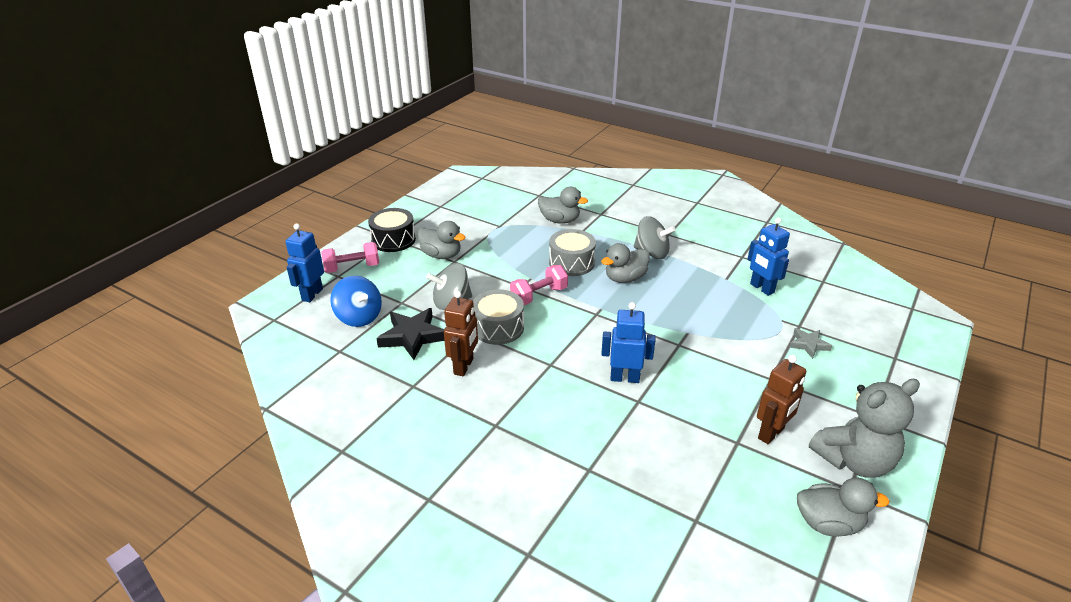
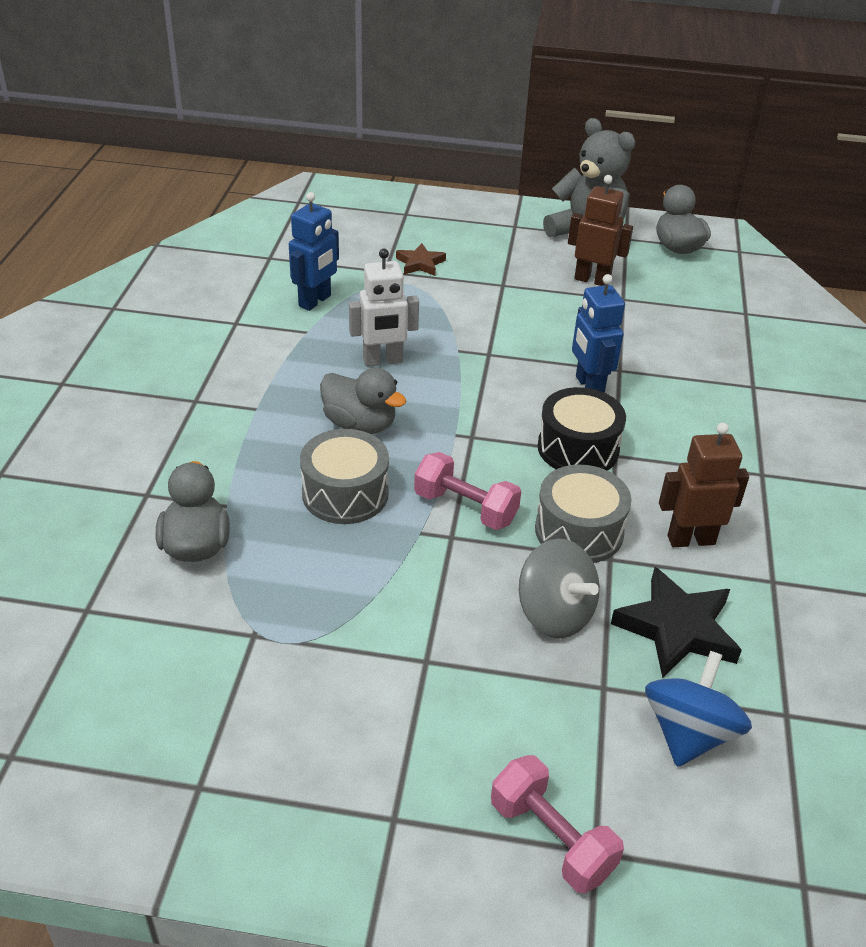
camera: 115 degrees left, 5 degrees up
(312, 294) = (686, 863): blue robot -> none
(393, 240) = (400, 813): black drum -> black drum (578, 448)
(441, 255) = (416, 690): grey duck -> none
(651, 253) = (267, 409): grey spinning top -> none
(684, 299) = (383, 361): none -> white robot
(808, 344) = (420, 263): grey star -> brown star

